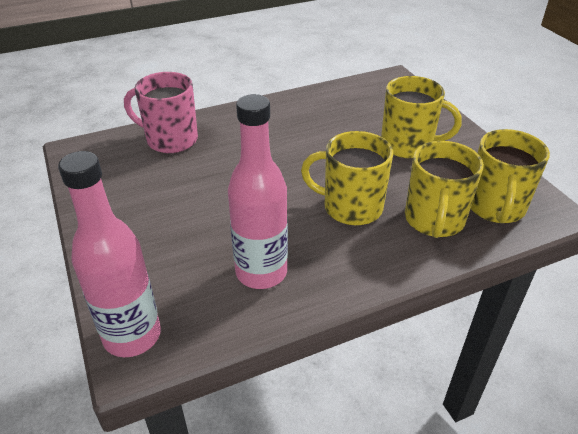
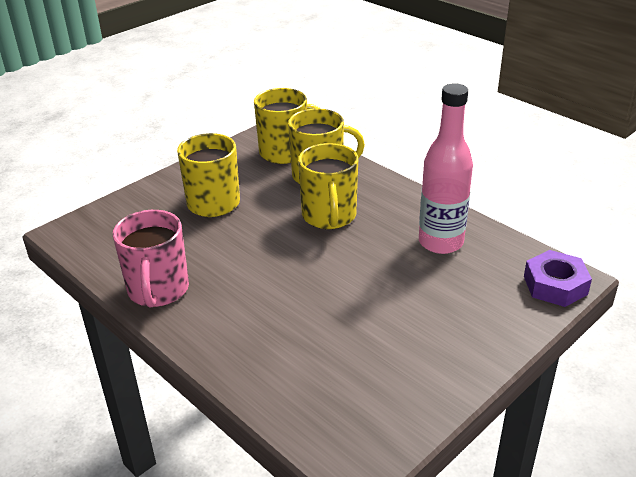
camera: 110 degrees left, 5 degrees down
(132, 336) = (555, 285): pink bottle -> purple nut
(170, 140) = (284, 376): pink mug -> pink mug (158, 290)

